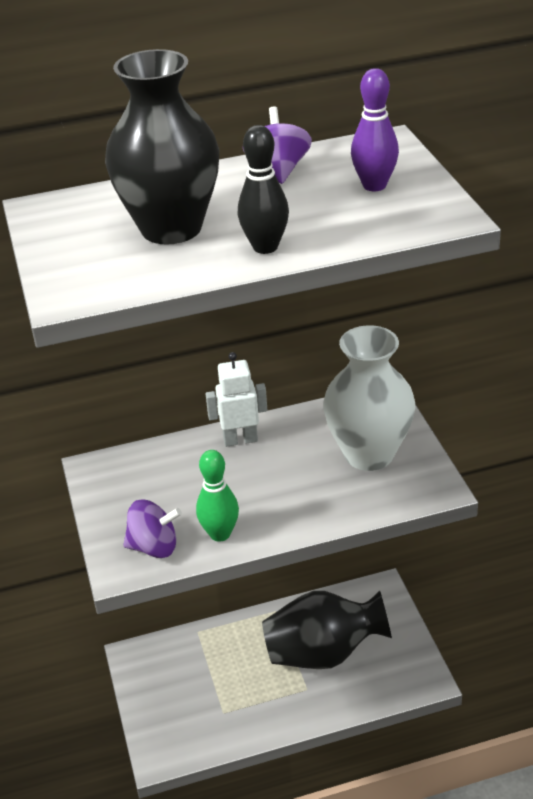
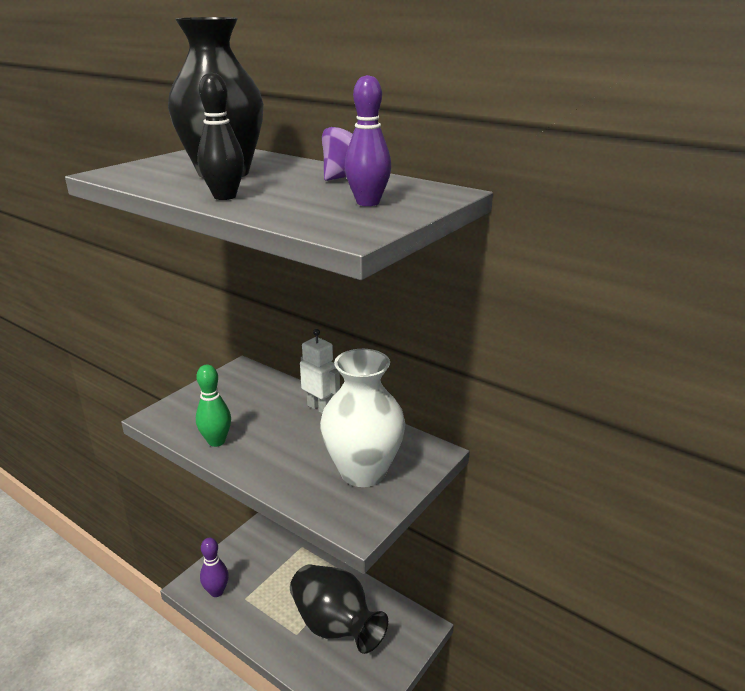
camera: 50 degrees right, 10 degrees down
(154, 547) = (184, 421): purple spinning top -> none
(190, 734) = (216, 591): none -> purple bowling pin

